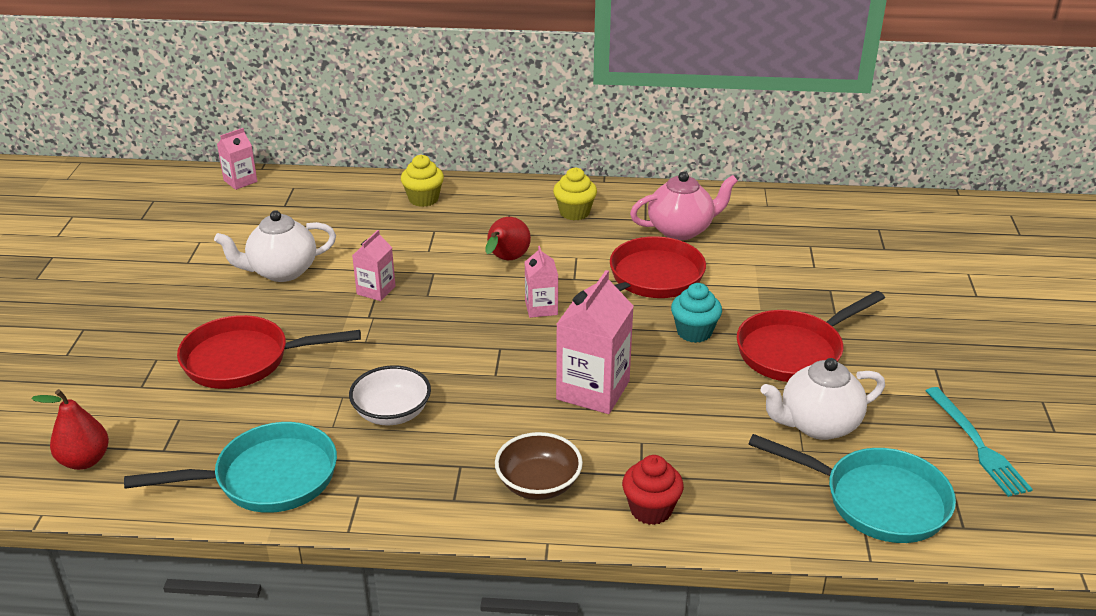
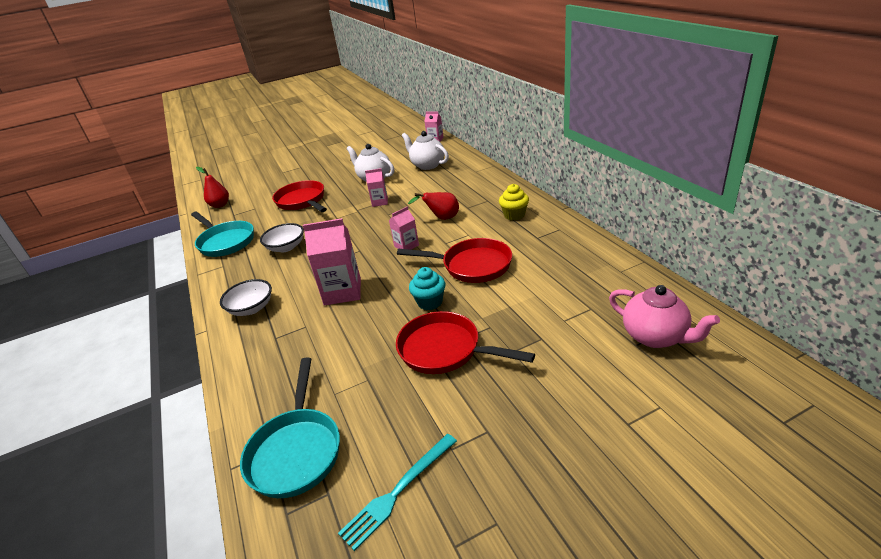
camera: 65 degrees right, 0 degrees up
(423, 199) = (472, 176): yellow cupcake -> none
(538, 484) = (251, 308): brown bowl -> white bowl
(651, 509) = (245, 353): red cupcake -> none
(681, 230) = (541, 253): pink teapot -> pink teapot (655, 336)
(818, 425) = (366, 391): white teapot -> white teapot (427, 165)

